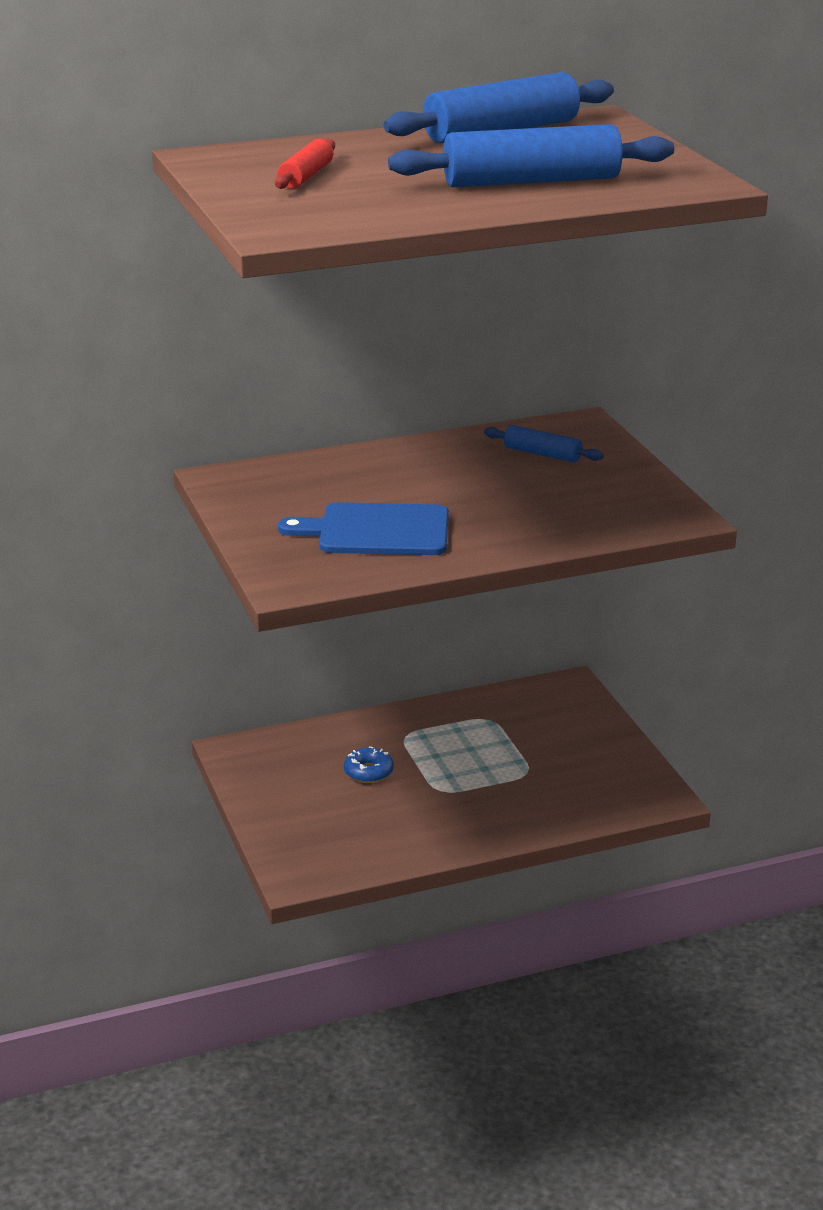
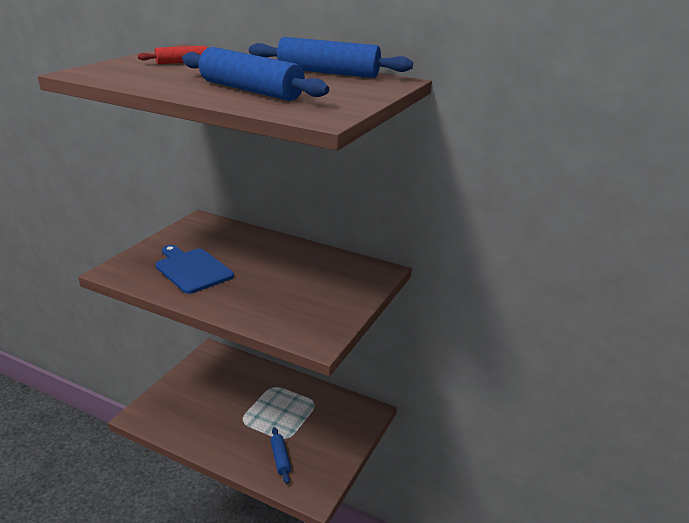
camera: 45 degrees right, 0 degrees up
(368, 772) = (234, 392): blue donut -> none
(542, 454) = (332, 275): blue rolling pin -> blue rolling pin (280, 458)

